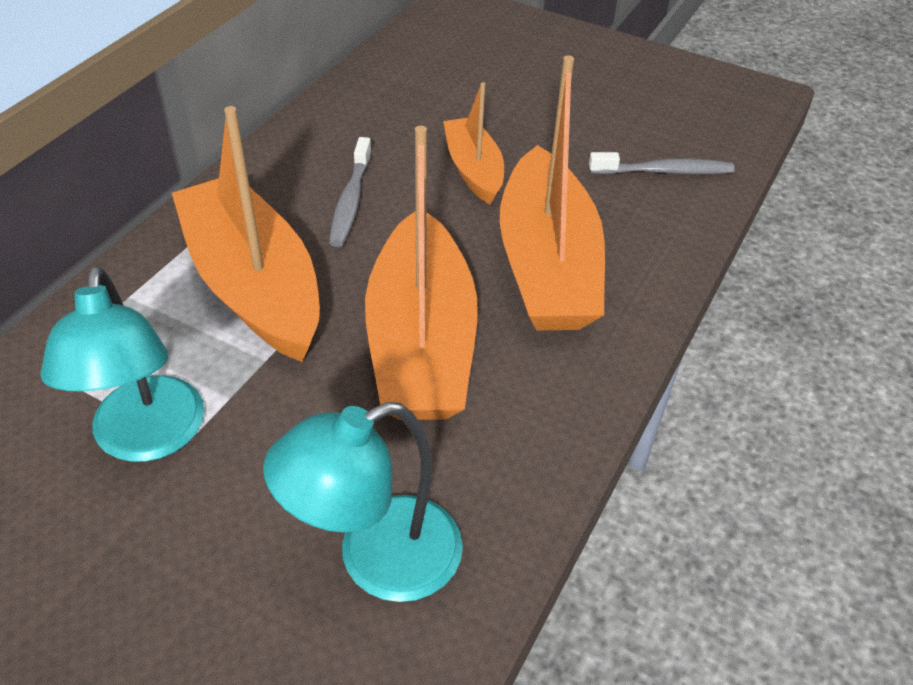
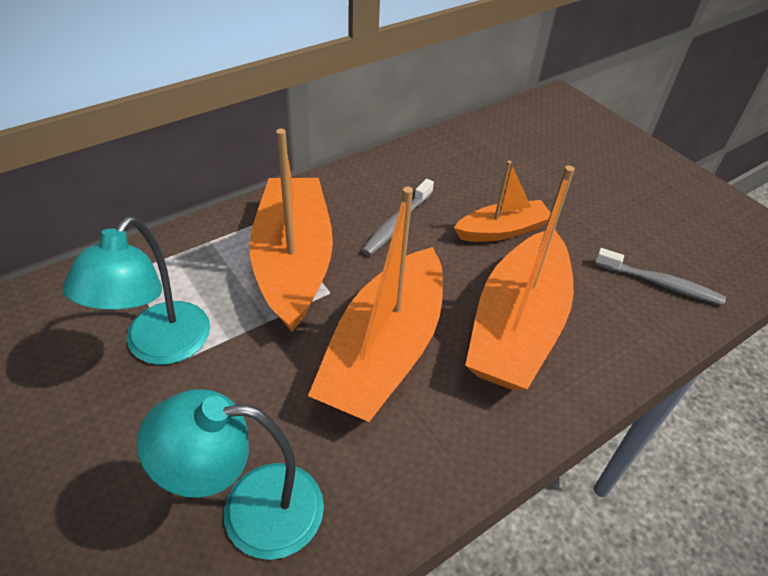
camera: 25 degrees right, 0 degrees up
(473, 170) = (502, 230): orange boat -> orange boat turned 60 degrees clockwise

